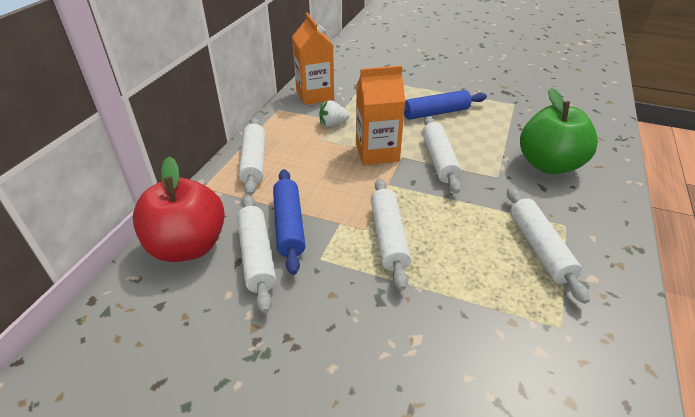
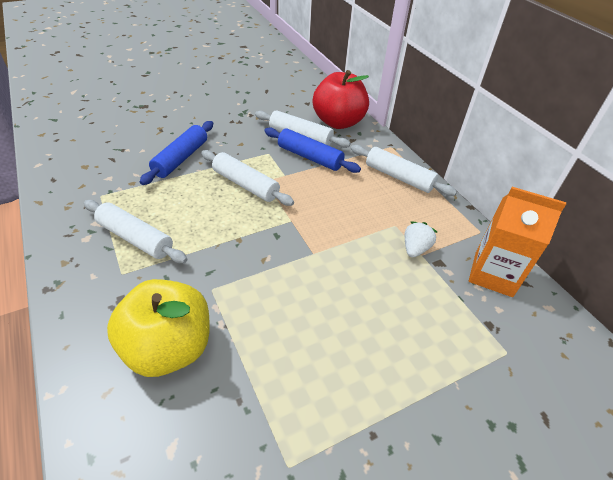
camera: 130 degrees right, 5 degrees up
(377, 152) = (337, 244): orange carton -> none
(435, 113) = (357, 347): blue rolling pin -> blue rolling pin (181, 158)
(439, 160) = (280, 273): white rolling pin -> none
(548, 165) = (169, 348): green apple -> yellow apple

